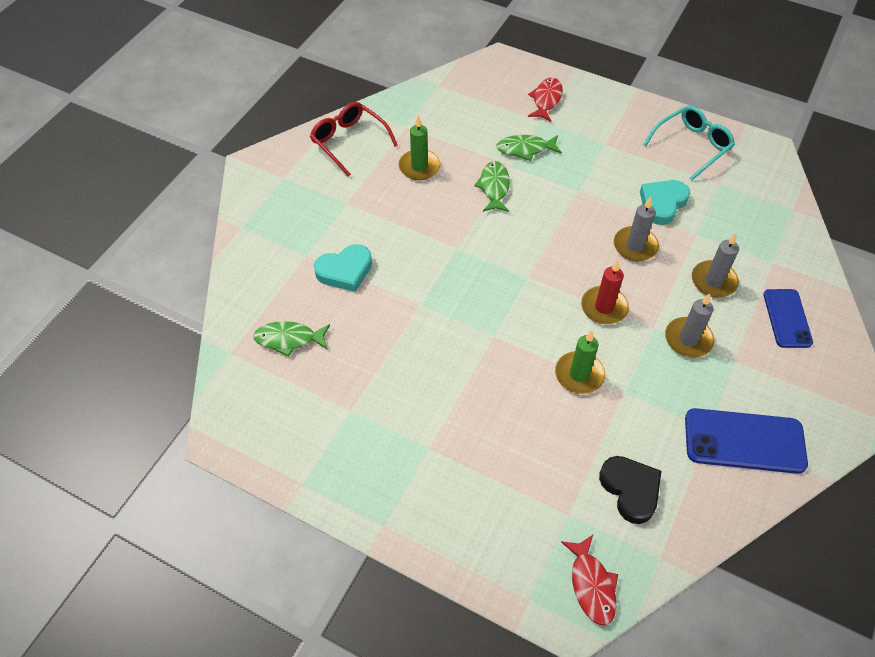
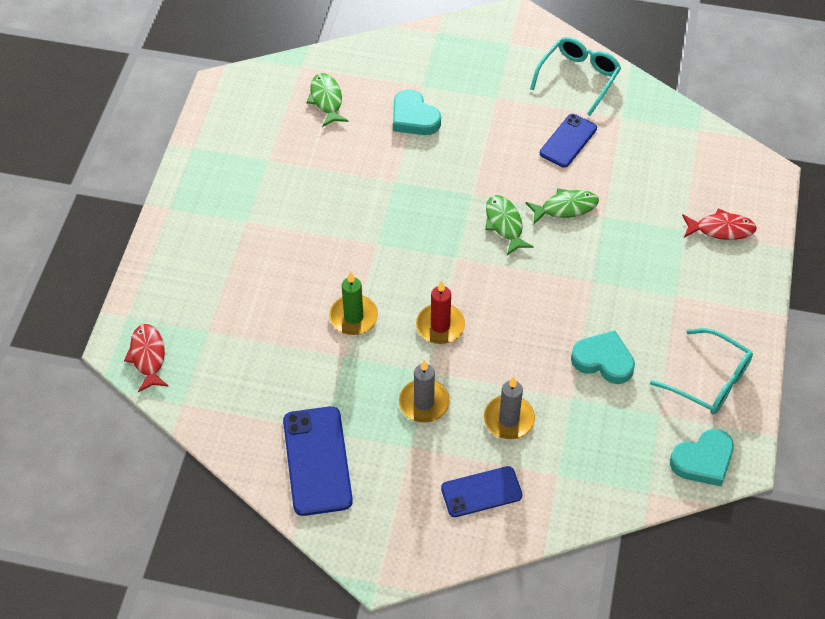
camera: 75 degrees right, 0 degrees up
(349, 142) = (578, 78): red glasses -> turquoise glasses
(419, 167) = (568, 141): green candle -> blue phone
(525, 149) = (633, 224): green fish -> green fish (504, 224)
(591, 585) = (148, 356): red fish -> red fish turned 105 degrees clockwise
(630, 490) = (242, 373): black heart -> none
(635, 246) = (531, 342): grey candle -> none
(766, 170) = (703, 460): none -> turquoise heart

